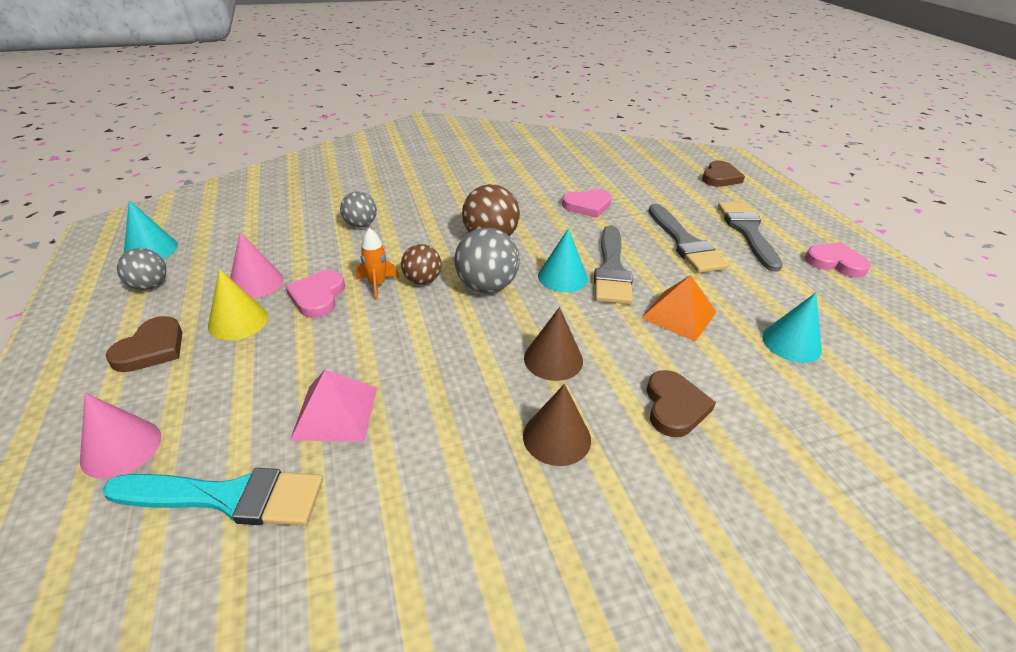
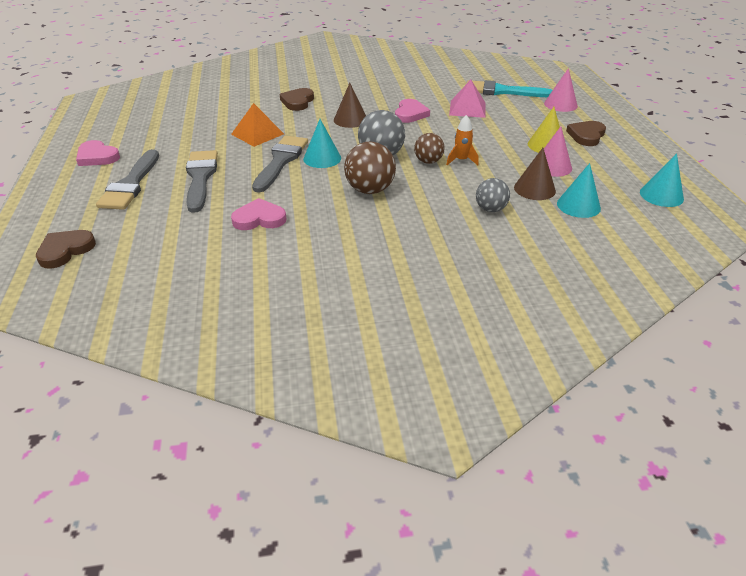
camera: 170 degrees left, 0 degrees up
(149, 286) = (628, 168): grey ball -> none
(318, 297) = (501, 155): pink heart -> pink heart (410, 114)
(556, 437) = (361, 97): brown cone -> brown cone (534, 189)
(791, 343) = (203, 119): turquoise cone -> turquoise cone (578, 205)

